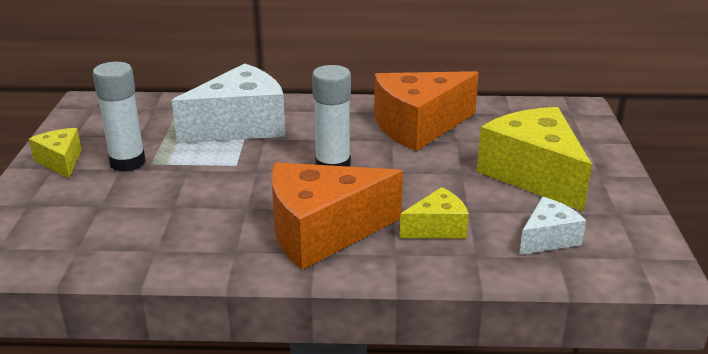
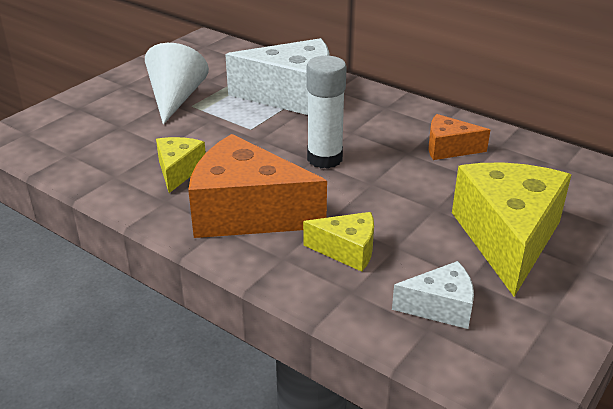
camera: 35 degrees right, 5 degrees up
(61, 161) = (134, 82): yellow cheese -> yellow cheese (178, 171)
(127, 162) = (175, 99): white glue stick -> white cone
(418, 126) = (449, 148): orange cheese -> orange cheese, size x0.51

